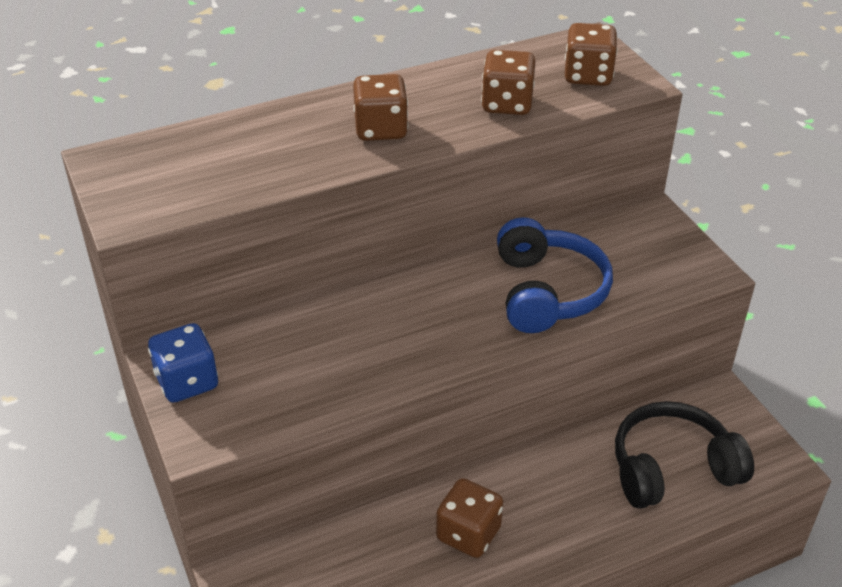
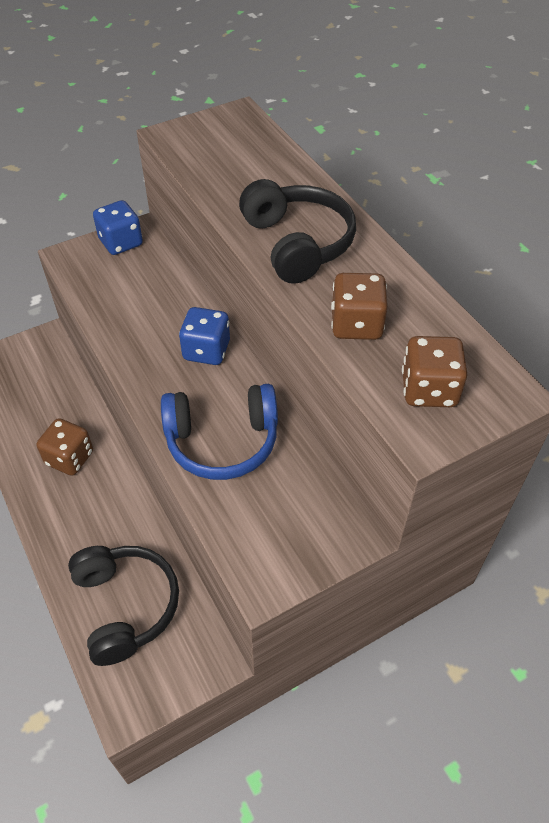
camera: 85 degrees right, 10 degrees up
(381, 129) = (297, 243): brown dice -> black headphones
(413, 301) = (206, 351): none -> blue dice

